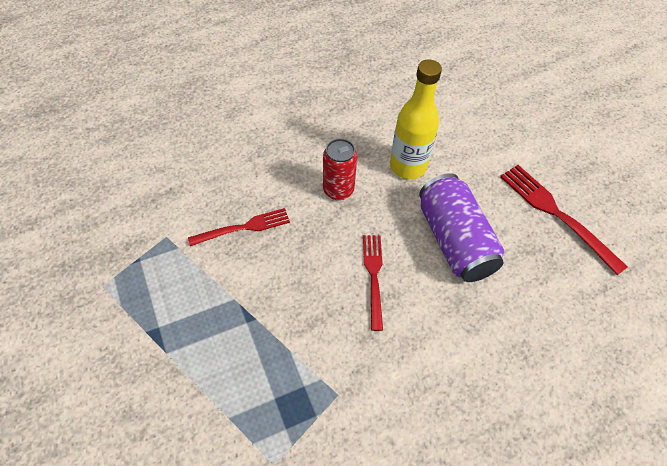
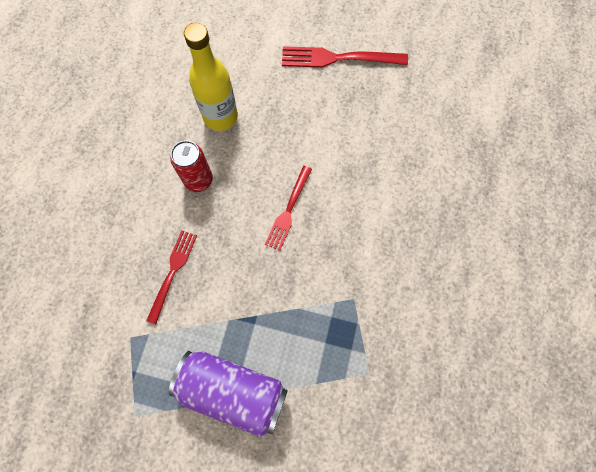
camera: 50 degrees left, 15 degrees up
(373, 276) = (288, 211): red fork -> red fork turned 105 degrees counterclockwise
(454, 240) = (305, 137): purple can -> purple can (233, 391)

